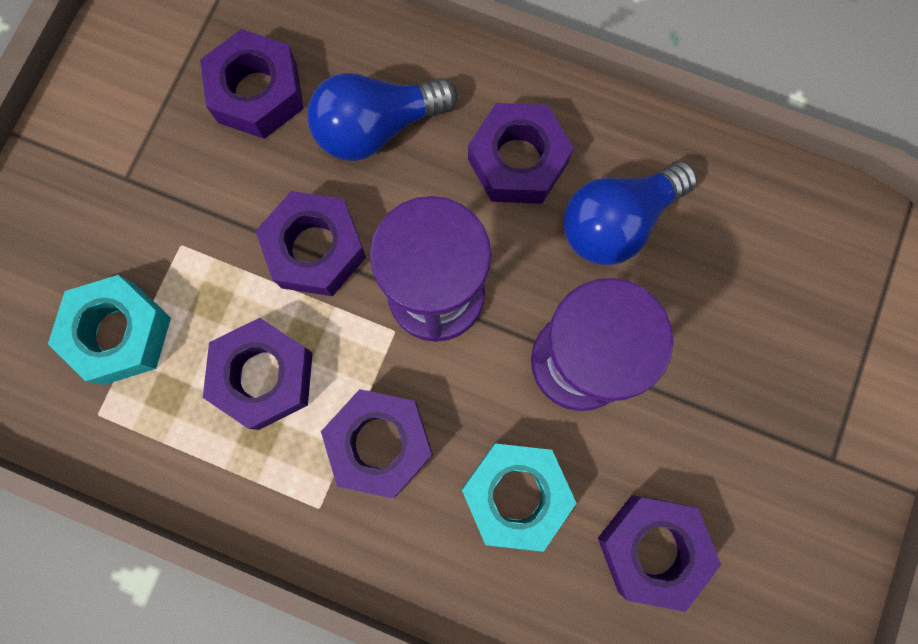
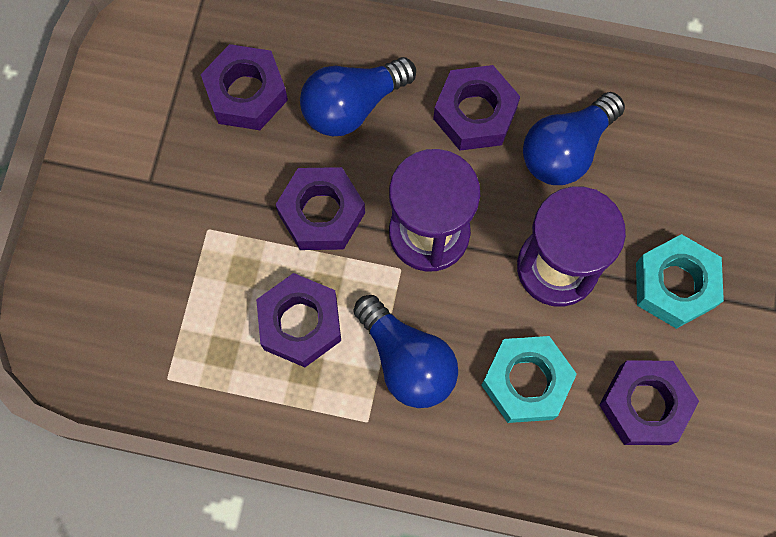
camera: 10 degrees left, 5 degrees down
(119, 333) = (172, 309): turquoise nut -> turquoise nut (674, 285)
(380, 443) = (407, 361): purple nut -> blue light bulb

